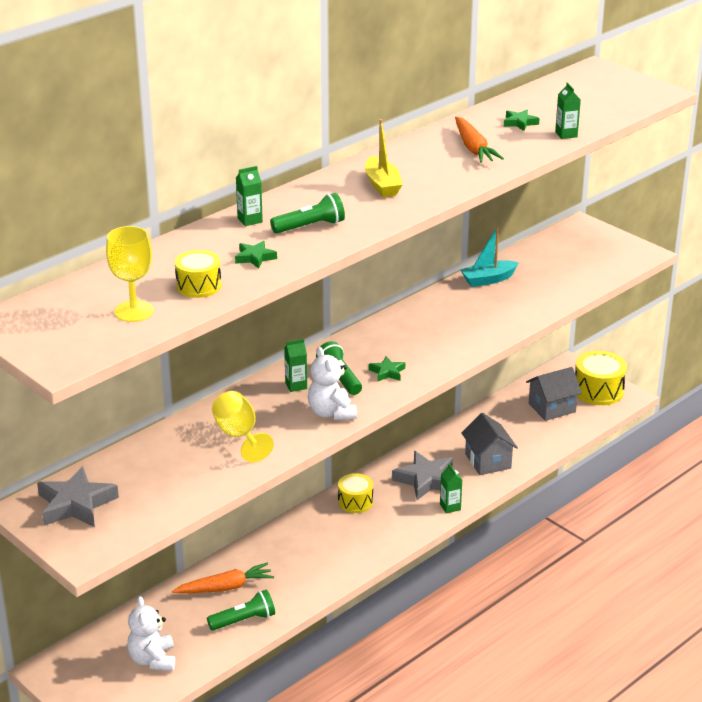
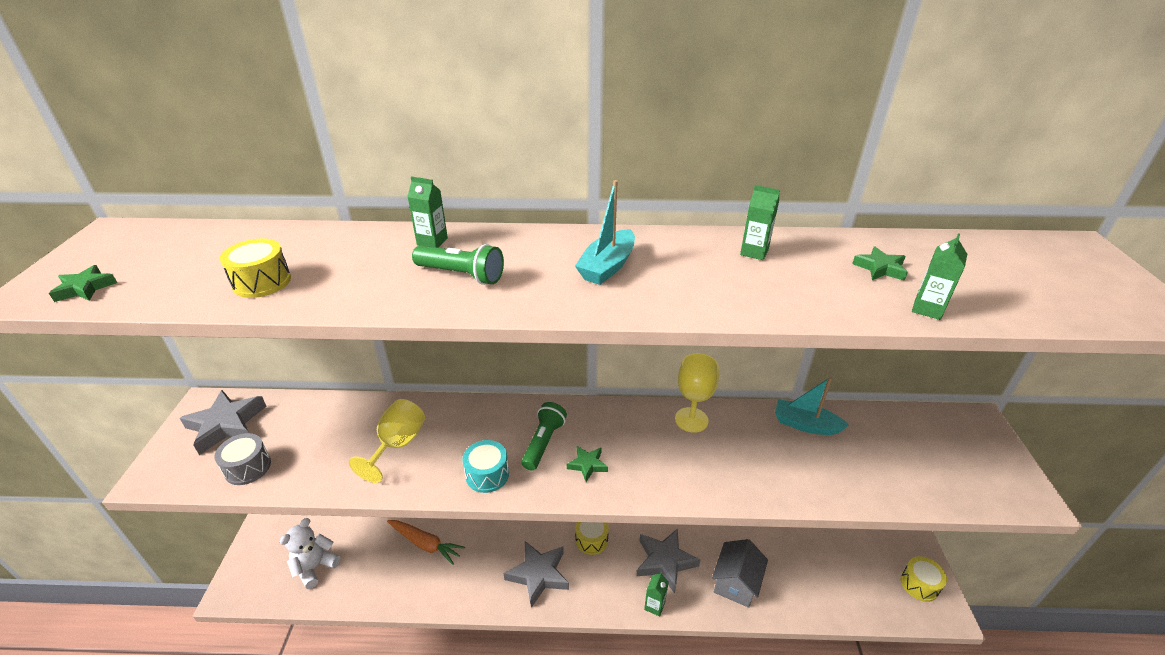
camera: 45 degrees right, 5 degrees up
(134, 311) = (174, 277): yellow goblet -> yellow goblet (691, 420)
(151, 508) = (248, 467): none -> grey drum
(244, 620) = (399, 584): green flashlight -> none
(255, 258) = (356, 280): green star -> green star (85, 288)
(296, 385) = (503, 426): green carton -> green carton (754, 252)
(331, 413) = (487, 474): white teddy bear -> turquoise drum
(345, 545) = (538, 575): none -> grey star
(382, 185) = (607, 267): yellow boat -> turquoise boat
(473, 148) = (775, 272): orange carrot -> none
(552, 408) = (852, 570): grey house -> none
(598, 391) = (919, 584): yellow drum -> yellow drum, size x0.64

